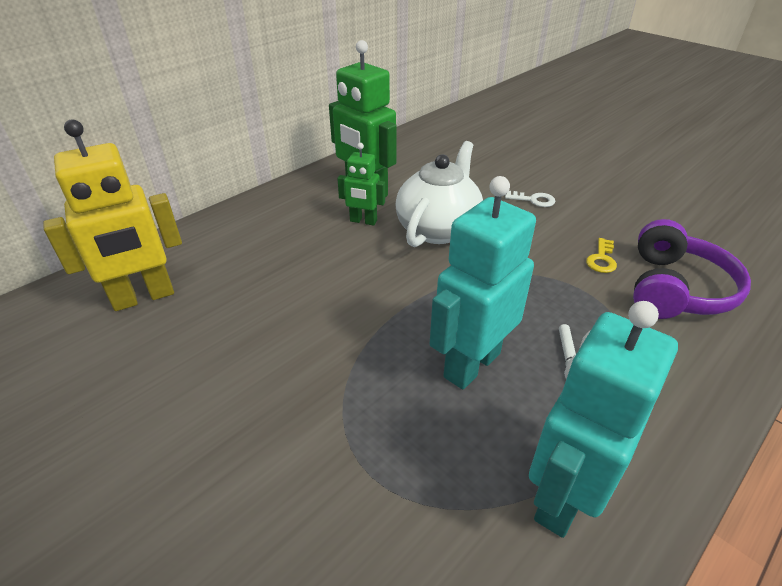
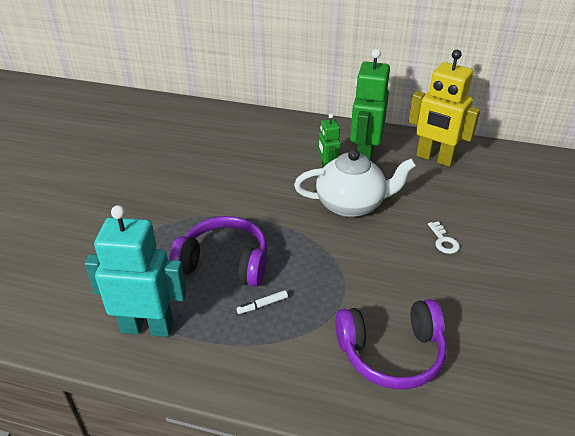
camera: 60 degrees right, 0 degrees up
(144, 297) = (192, 128): yellow robot -> yellow robot (434, 158)
(471, 364) = (224, 262): turquoise robot -> purple headphones
(601, 259) = (393, 300): yellow key -> none

